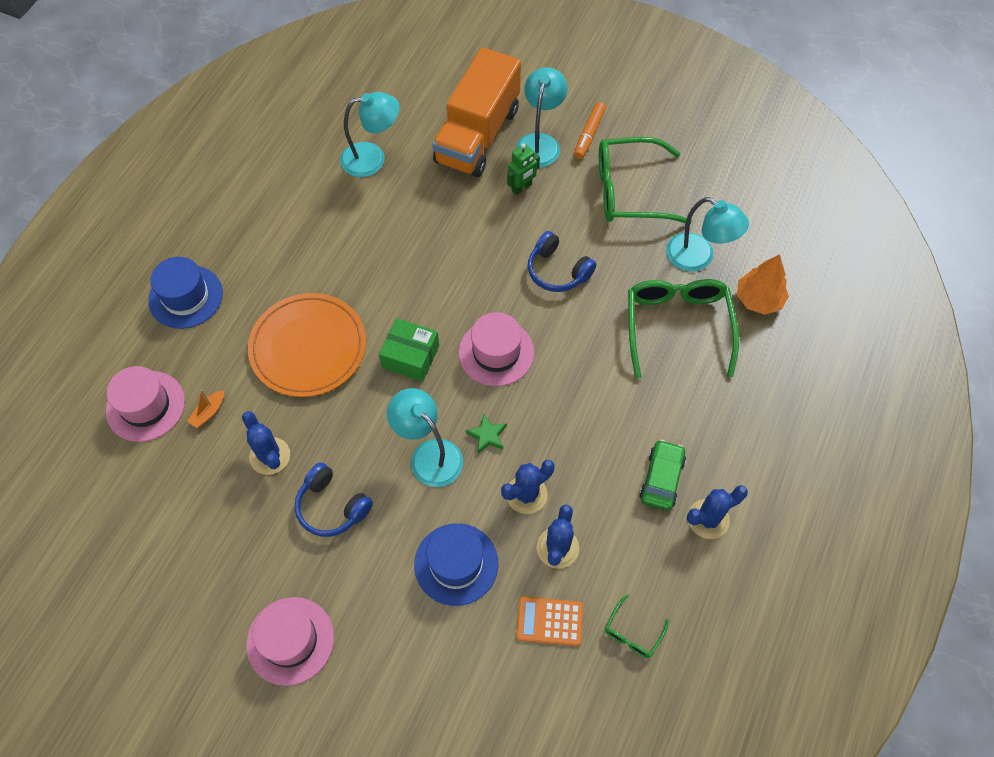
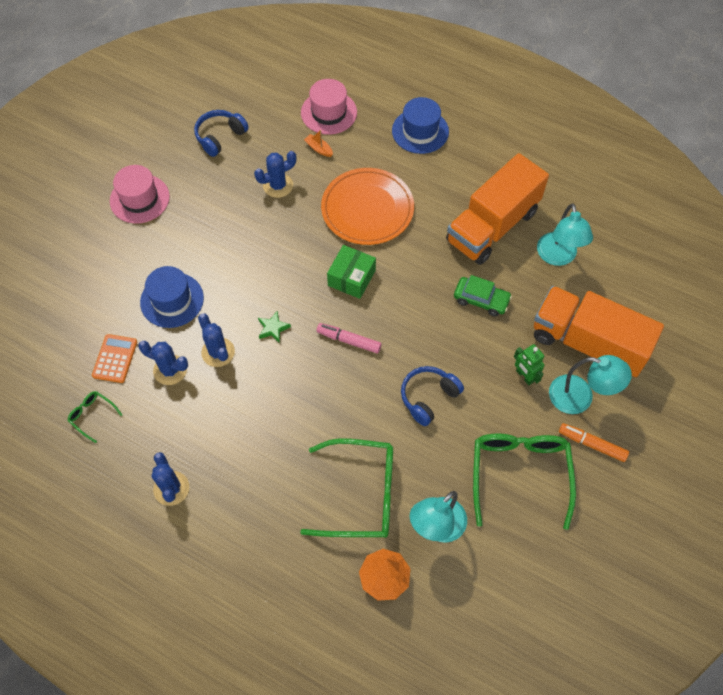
camera: 95 degrees right, 0 degrees up
(332, 218) = (492, 226): none -> orange truck
(332, 506) = (231, 223): blue headphones -> blue headphones (220, 137)
(429, 455) = (263, 287): turquoise lamp -> none
(496, 352) = (349, 340): pink hat -> pink marker
(661, 479) = (213, 456): green car -> green car (481, 300)

